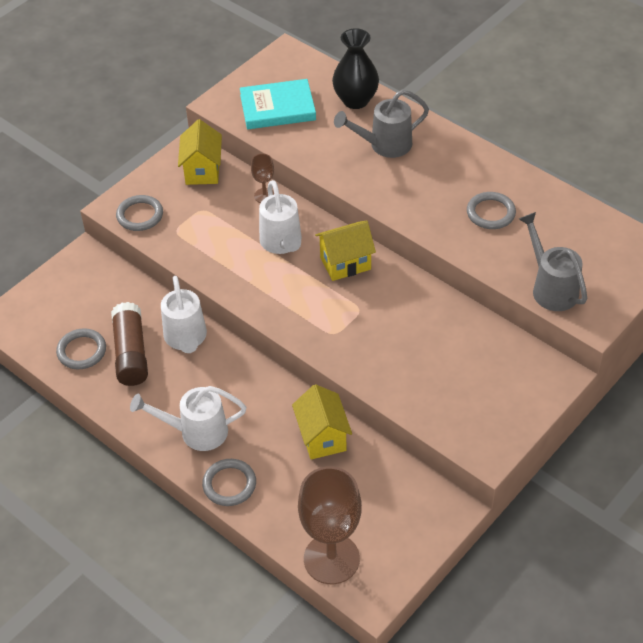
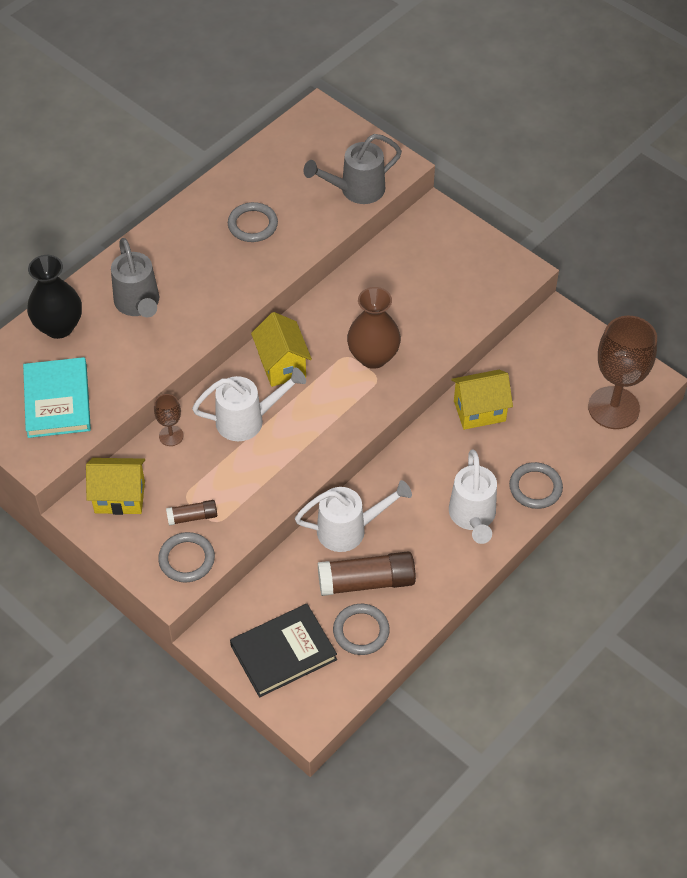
camera: 90 degrees left, 5 degrees up
(67, 300) = (283, 652): none -> black book
(181, 215) = (192, 517): none -> brown glue stick
(360, 329) = (373, 356): none -> brown vase

